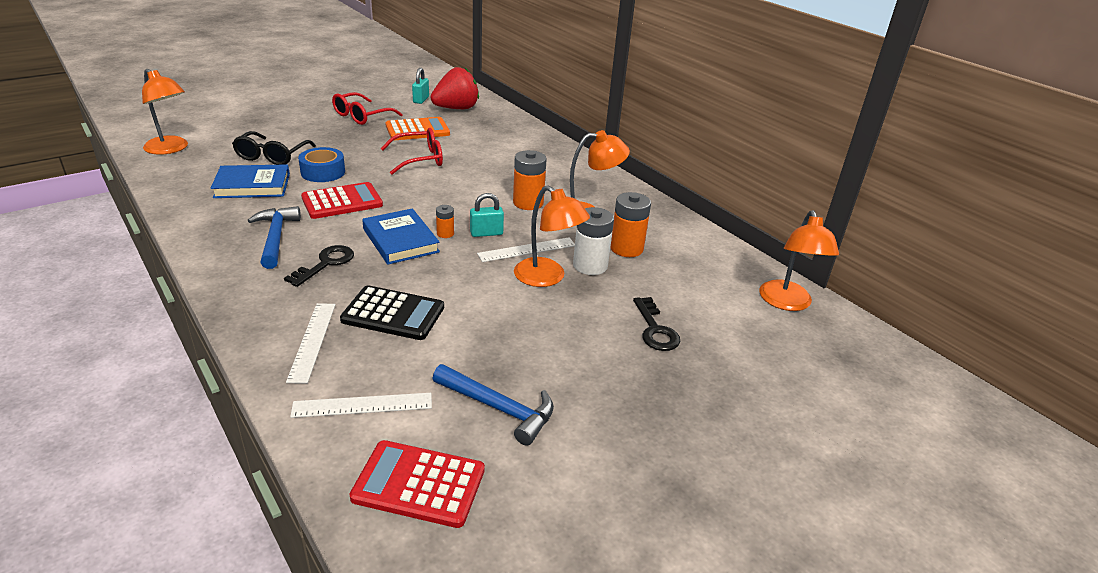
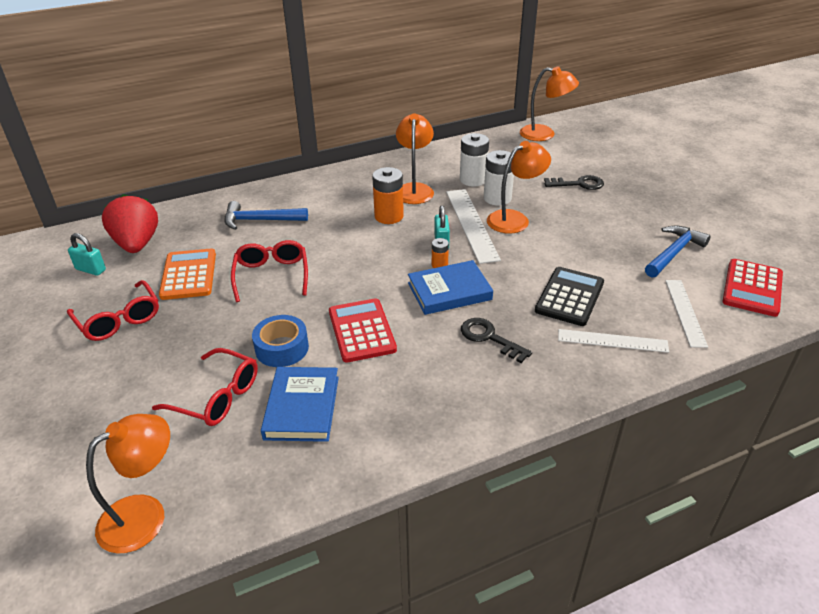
camera: 75 degrees left, 5 degrees up
(272, 156) = (217, 397): black glasses -> red glasses
(276, 237) = (435, 376): blue hammer -> blue hammer (260, 220)
(527, 249) = (471, 224): white ruler -> white ruler, size x1.51
(626, 248) = (473, 180): orange battery -> white battery

